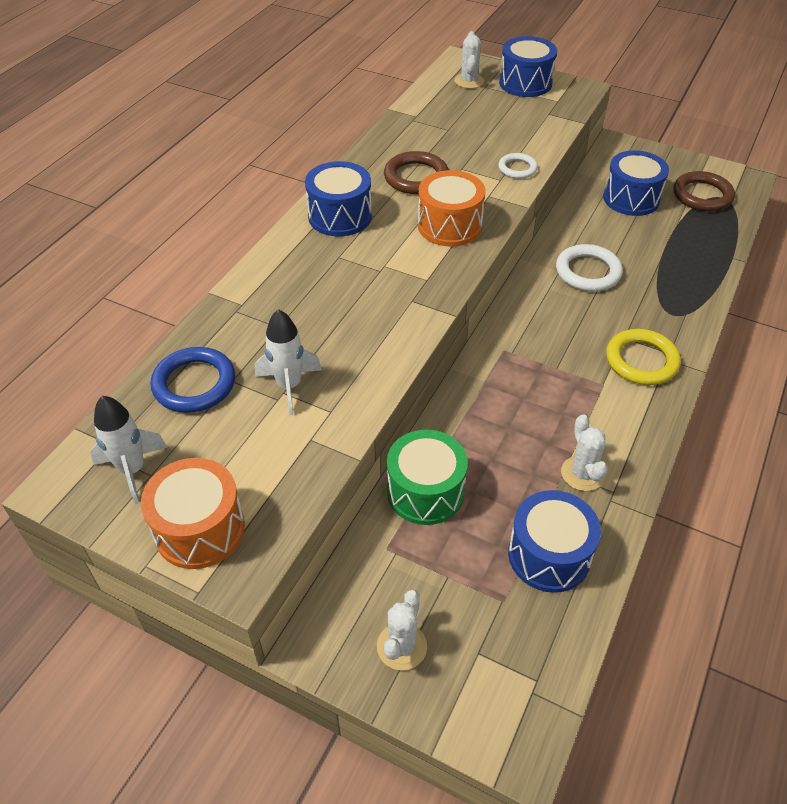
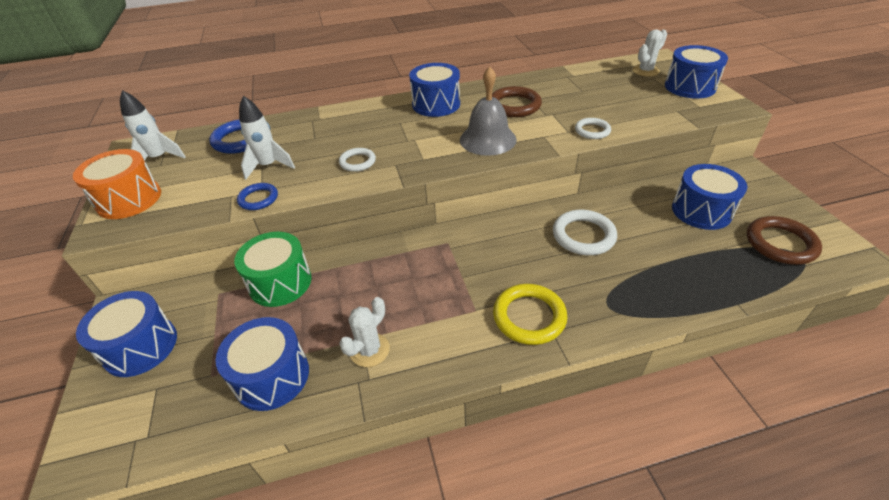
camera: 50 degrees right, 5 degrees down
(346, 420) = (258, 199): none -> blue ring
(373, 321) = (357, 162): none -> white ring
(401, 646) = (140, 346): white cactus -> blue drum
(449, 226) = (488, 139): orange drum -> grey bell

